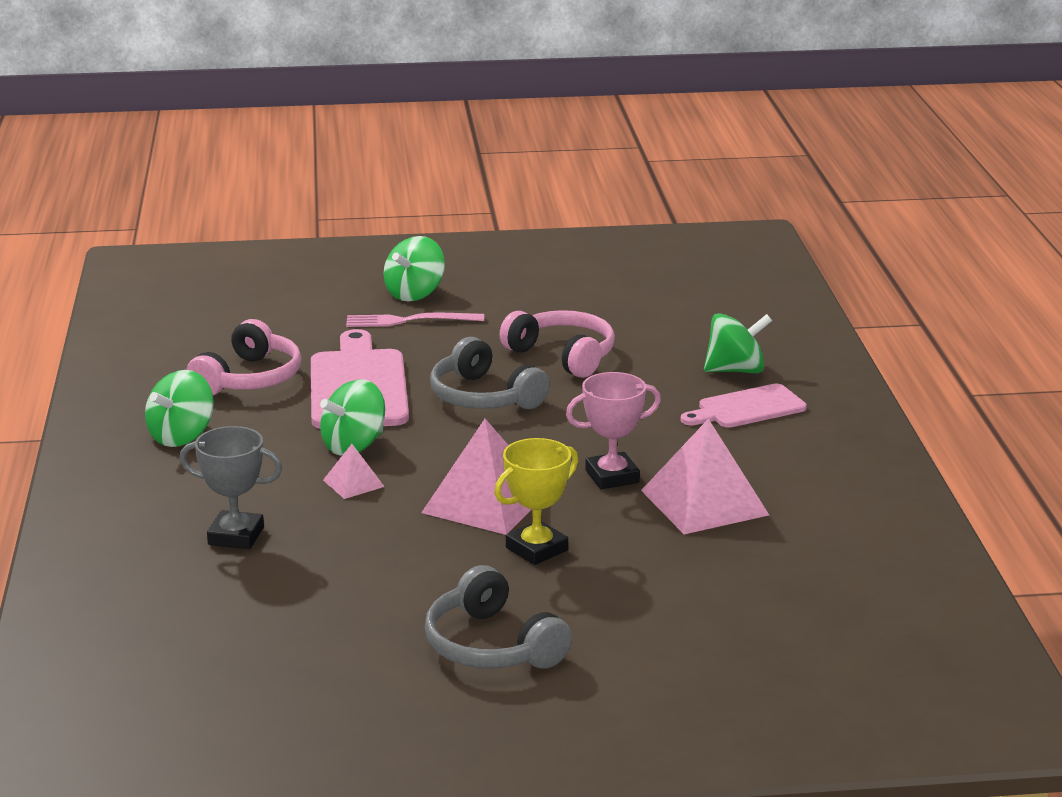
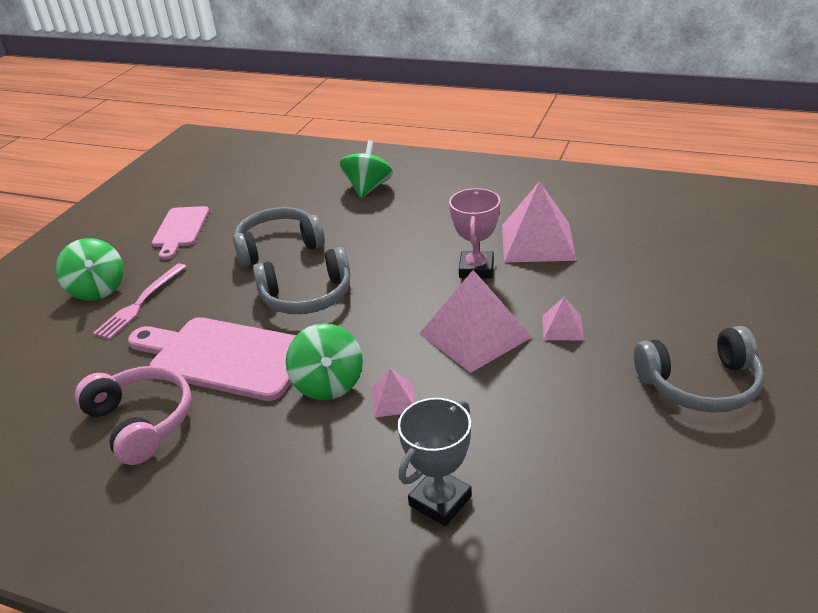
camera: 60 degrees left, 10 degrees up
(182, 436) = (211, 498): green spinning top -> none
(537, 549) = (562, 327): yellow trophy -> pink pyramid
(563, 356) = (278, 246): pink headphones -> grey headphones
(747, 408) = (423, 196): pink cutting board -> pink cutting board (180, 229)

